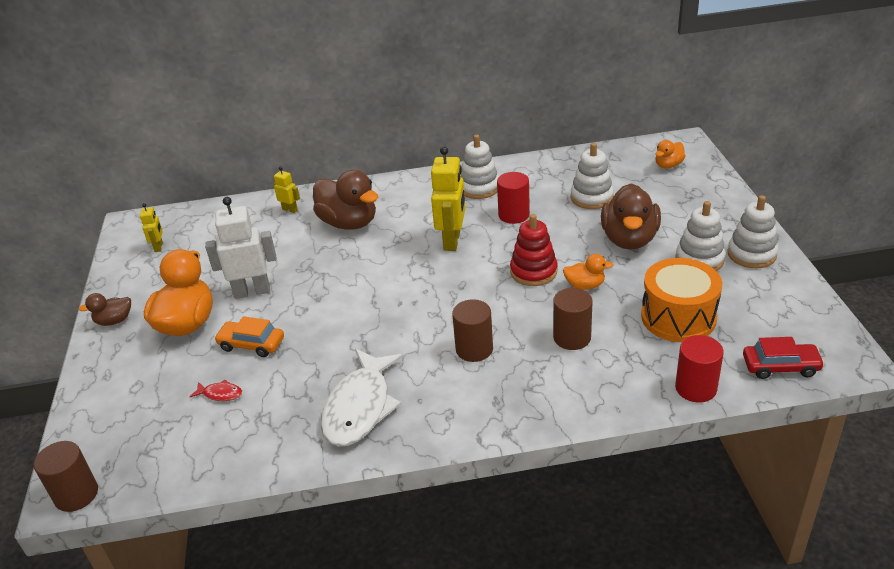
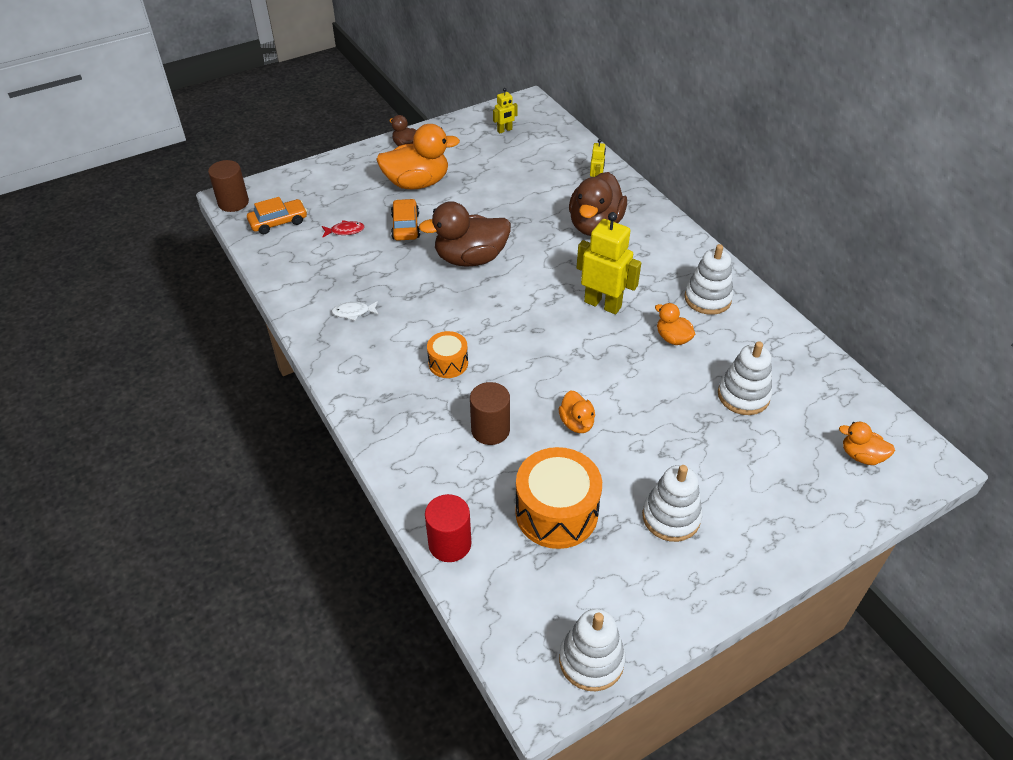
camera: 65 degrees right, 10 degrees up
(155, 452) = (278, 222): none -> orange car
(220, 394) = (345, 231): red fish -> red fish turned 90 degrees counterclockwise
(252, 291) = (470, 202): white robot -> none
(360, 407) = (353, 312): white fish -> white fish, size x0.41
(452, 241) = (603, 304): yellow robot -> yellow robot turned 135 degrees counterclockwise
(474, 349) = (448, 363): brown cylinder -> orange drum
(514, 215) = (672, 338): red cylinder -> orange duck
(533, 272) = (581, 377): red stacking toy -> none
(629, 239) = (678, 445): brown duck -> brown duck (470, 258)
(751, 254) = (707, 569): white stacking toy -> white stacking toy (591, 660)
(780, 366) = (509, 617): red car -> none

